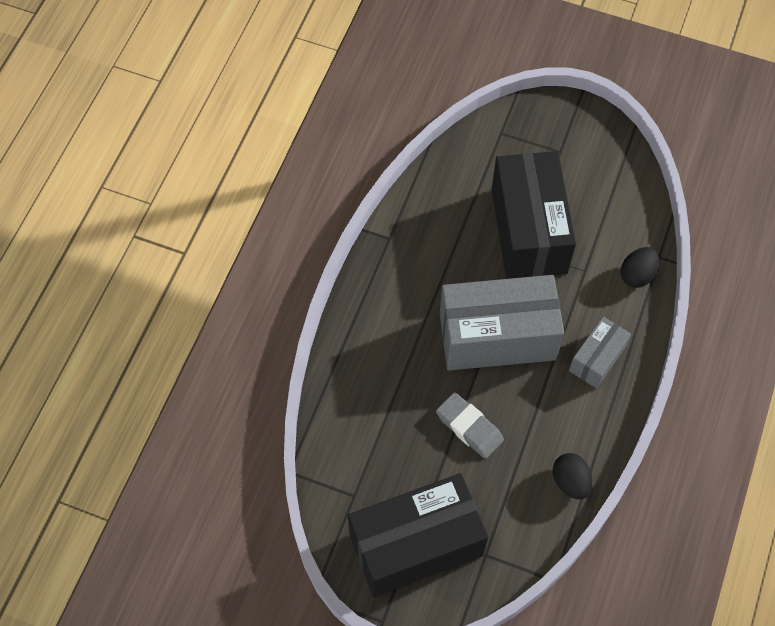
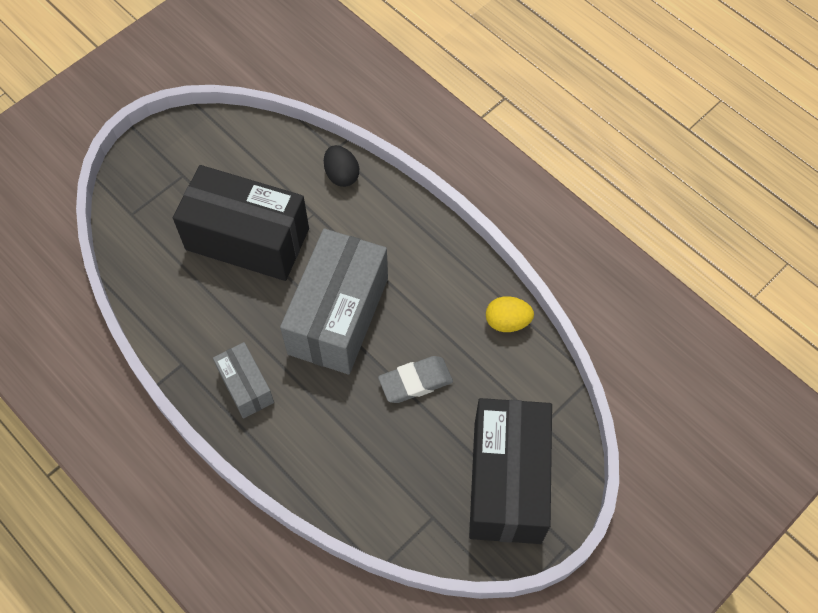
camera: 65 degrees left, 0 degrees up
(570, 481) = (507, 322): black egg -> yellow egg
(597, 359) = (404, 245): grey box -> grey box (246, 386)

